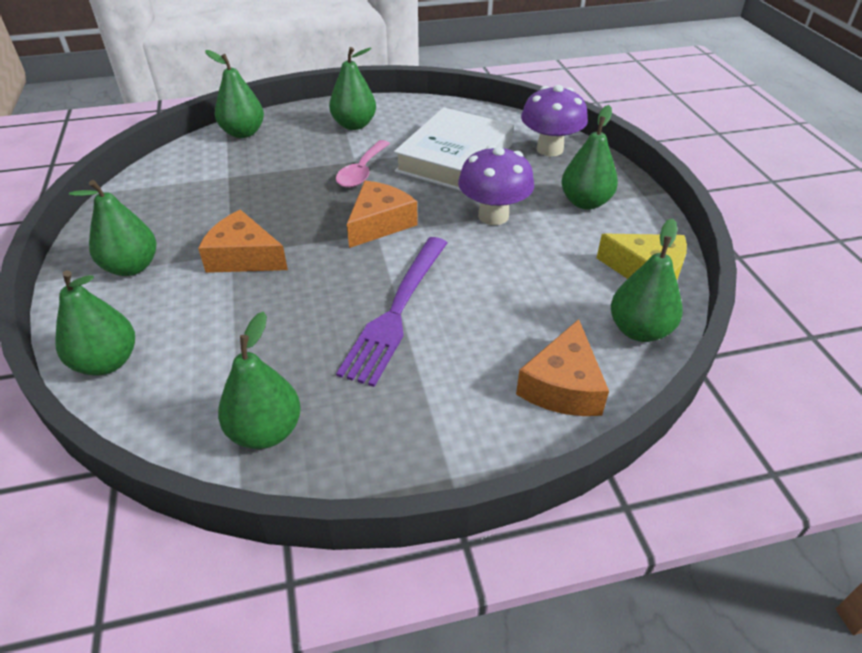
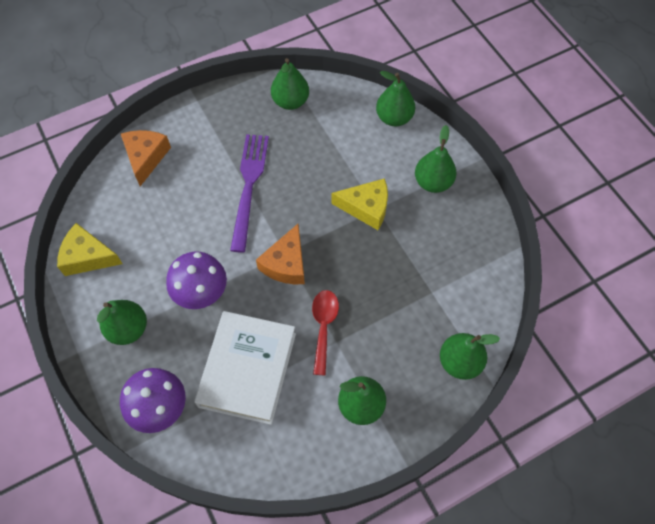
camera: 165 degrees right, 20 degrees up
(243, 257) = (366, 207): orange cheese -> yellow cheese
(362, 171) = (324, 327): pink spoon -> red spoon
(639, 330) = (99, 205): green pear -> none

